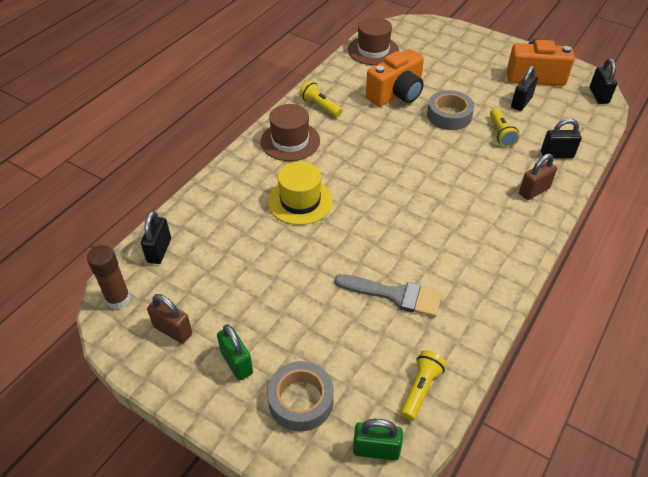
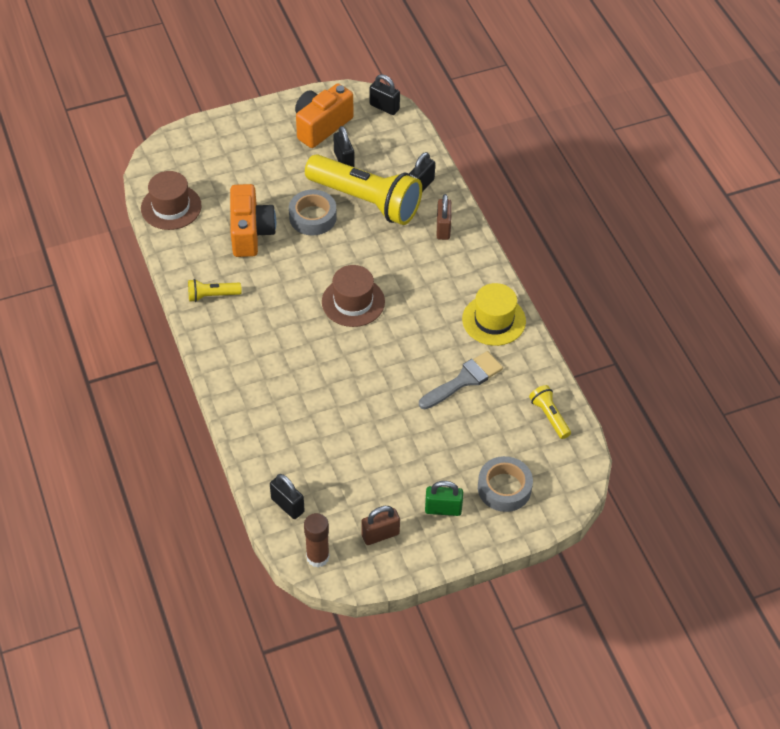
camera: 55 degrees left, 5 degrees up
(290, 141) = (238, 344): brown hat -> brown hat (353, 302)
(300, 201) = (318, 380): yellow hat -> yellow hat (494, 320)
(376, 450) = (572, 468): green padlock -> none
(501, 134) = (366, 201): yellow flashlight -> yellow flashlight, size x2.34

